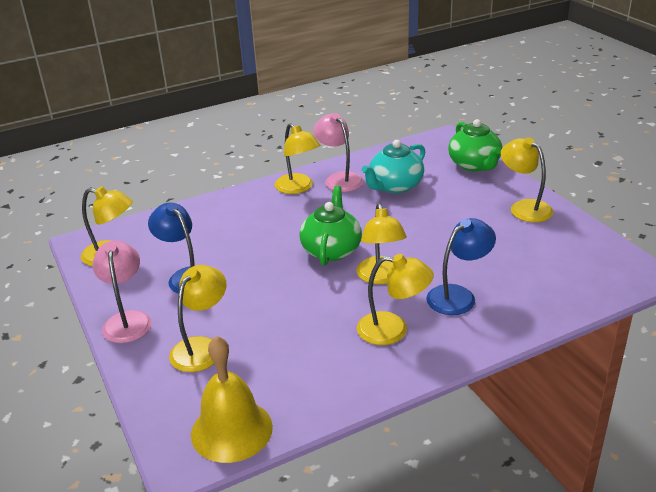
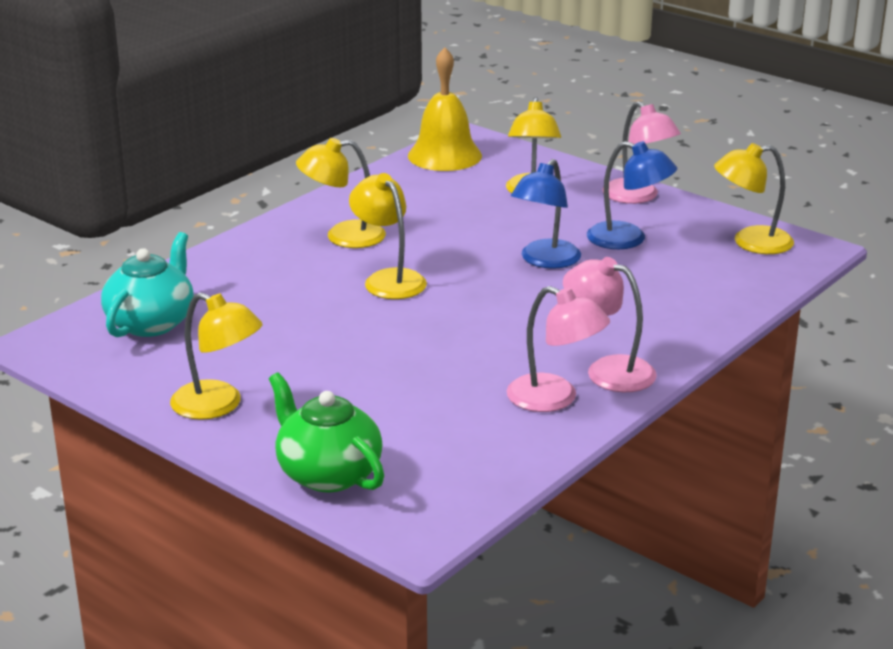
camera: 155 degrees right, 5 degrees down
(298, 188) = (608, 370): yellow lamp -> pink lamp
(331, 250) = (476, 296): green teapot -> none
(395, 186) = (450, 403): turquoise teapot -> turquoise teapot (151, 322)
(458, 295) = (282, 278): blue lamp -> blue lamp (545, 261)

